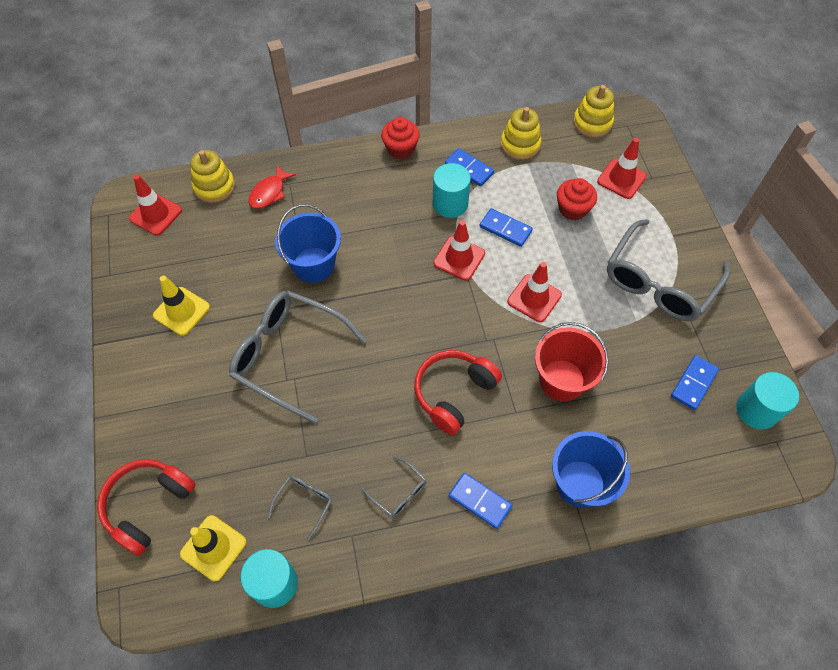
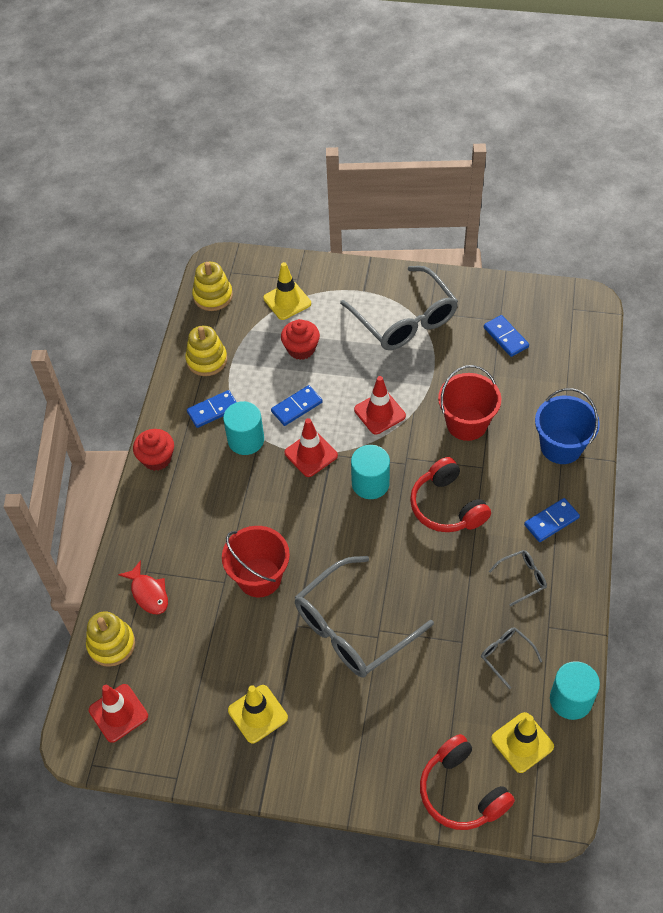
camera: 65 degrees left, 5 degrees down
(313, 265) = (259, 577): blue bucket -> red bucket
(621, 179) = (287, 301): red traffic cone -> yellow traffic cone
(756, 410) = (543, 309): turquoise cylinder -> turquoise cylinder (370, 483)

